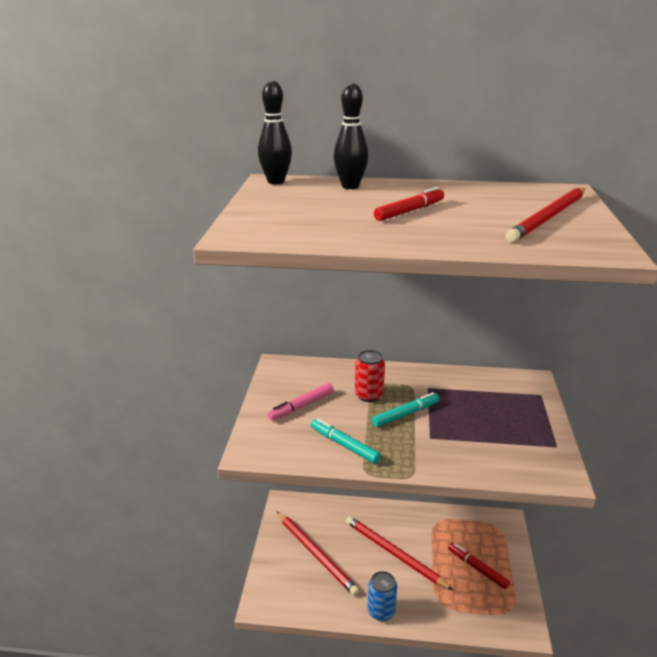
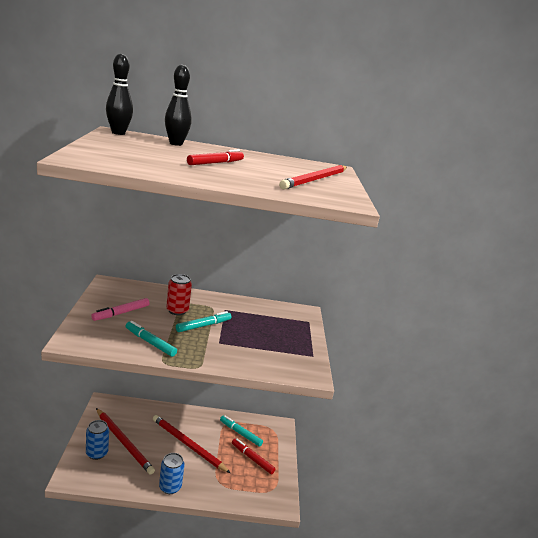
camera: 10 degrees left, 5 degrees down
(287, 570) = (97, 453): none -> blue can
(456, 534) = (240, 433): none -> turquoise marker

